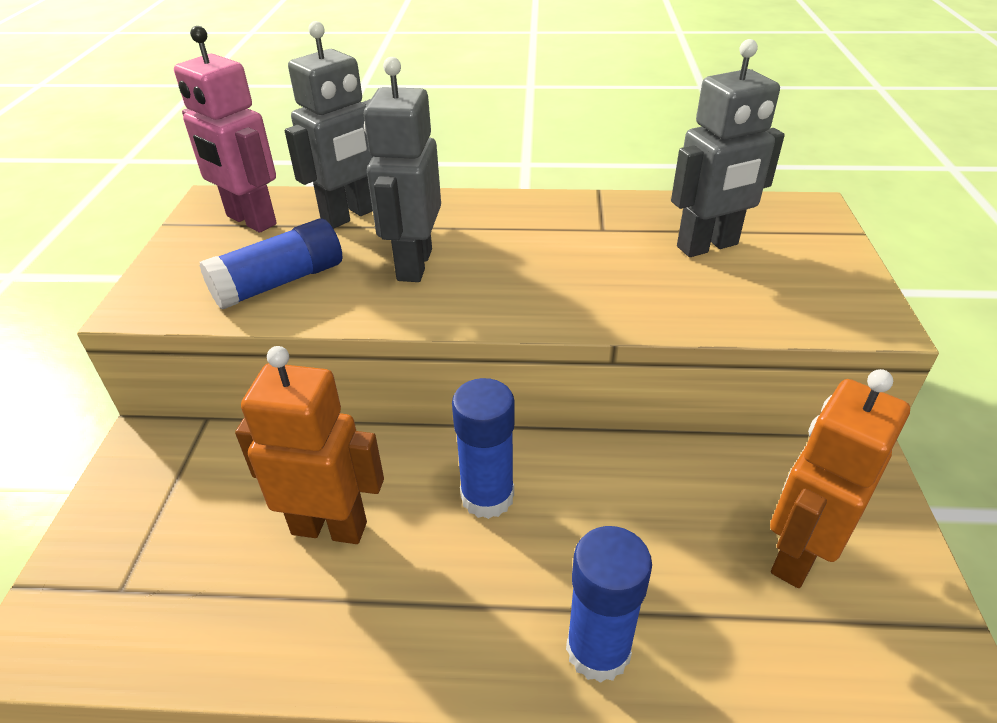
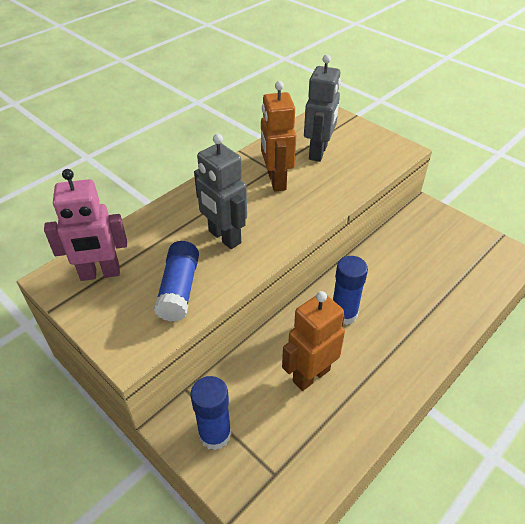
camera: 50 degrees left, 5 degrees up
(350, 216) = (149, 235): grey robot -> none
(598, 650) = (440, 327): blue glue stick -> blue glue stick (215, 434)
(797, 554) = (446, 251): orange robot -> orange robot (276, 181)

